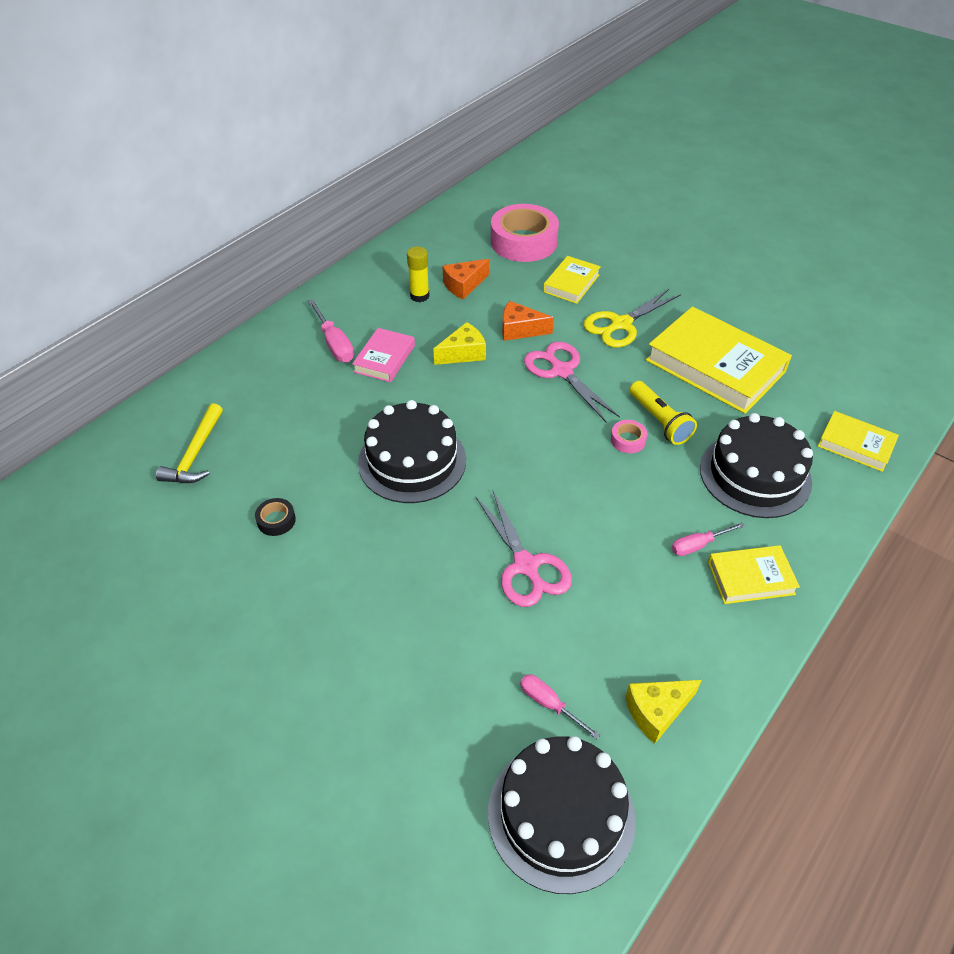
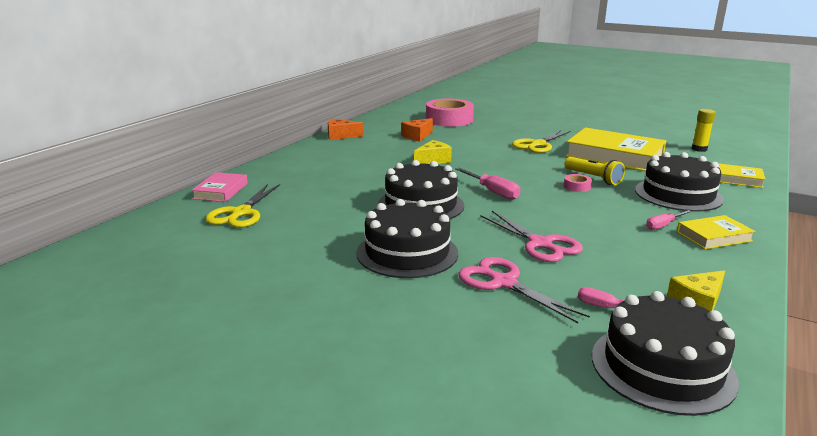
camera: 10 degrees left, 25 degrees down
(195, 454) = (241, 213): yellow hammer -> yellow scissors
(276, 520) = (323, 238): black tape -> none
(334, 344) = (333, 162): pink screwdriver -> pink screwdriver (492, 192)
(363, 563) = (407, 253): none -> black cake
(384, 359) = (375, 165): pink book -> pink book (221, 191)
(419, 296) = (387, 141): yellow glue stick -> yellow glue stick (699, 149)
(520, 330) = (468, 150): orange cheese -> orange cheese (340, 136)
(562, 371) = (509, 163): pink scissors -> pink scissors (503, 283)
(571, 283) = (492, 132): yellow book -> none

